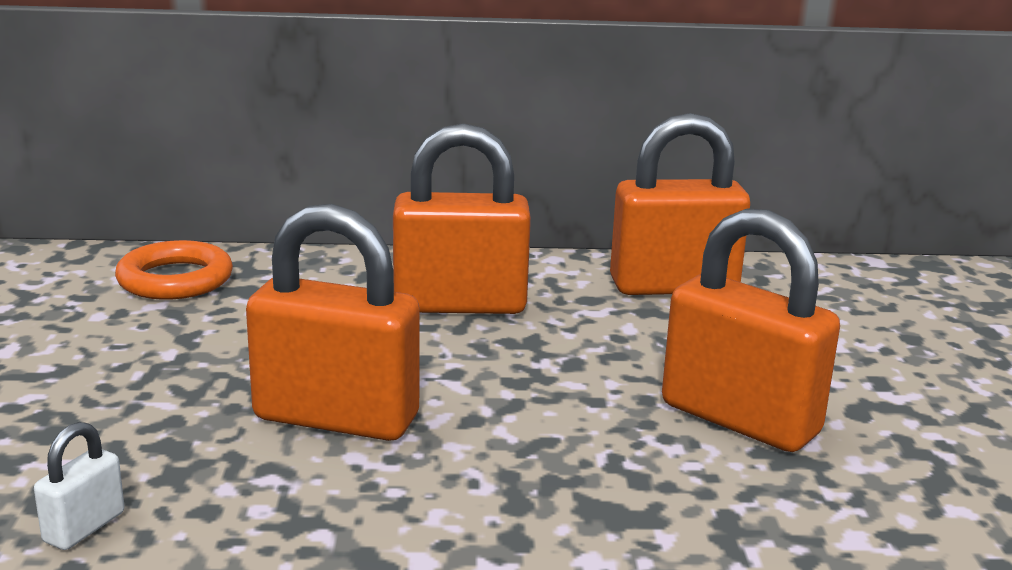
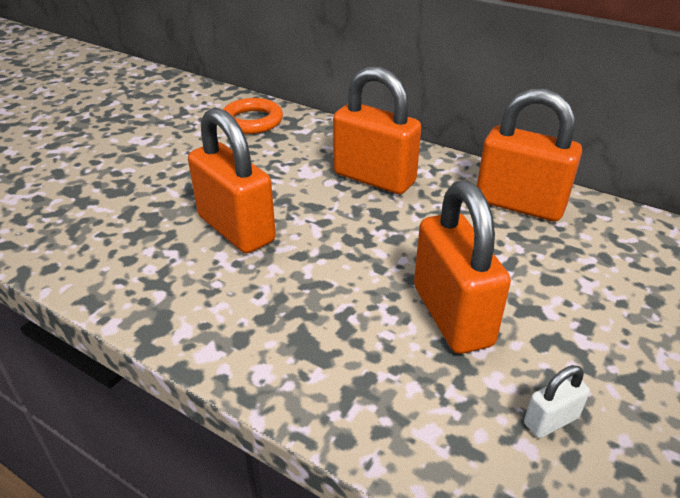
camera: 35 degrees right, 15 degrees up
(84, 527) = (75, 248): white padlock -> white padlock (550, 421)

